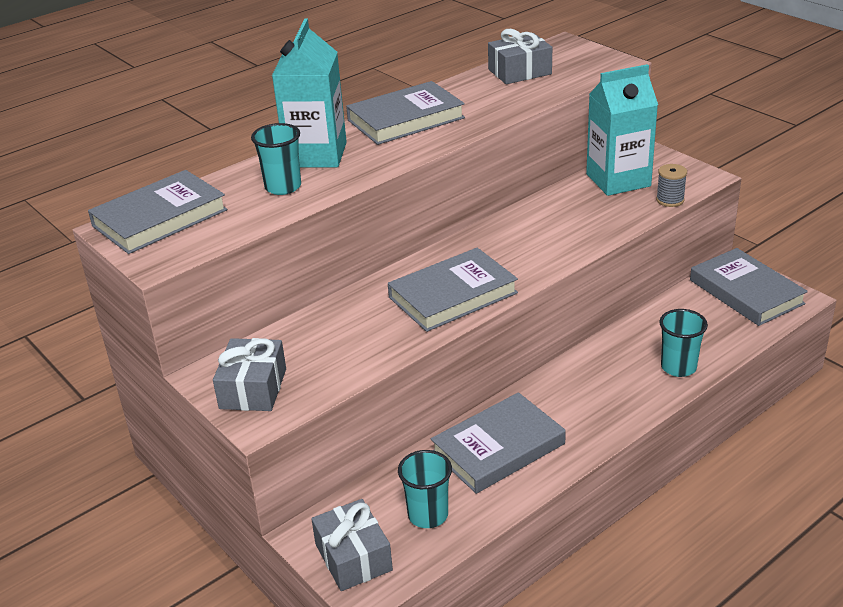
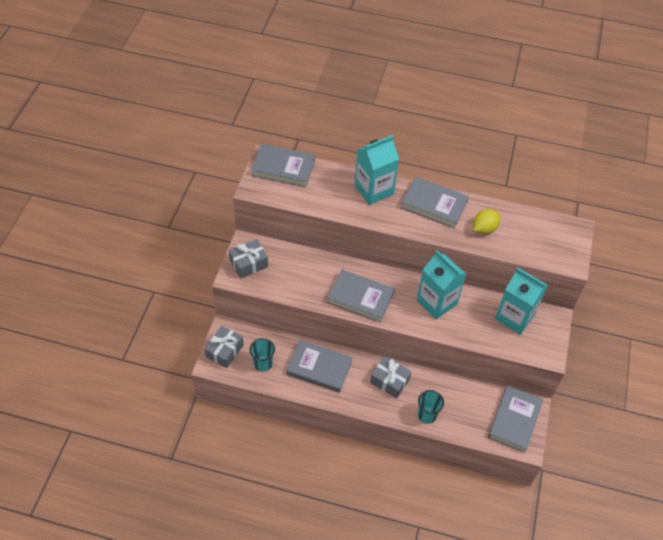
camera: 50 degrees right, 20 degrees up
(283, 187) = (337, 195): turquoise cup -> none
(492, 98) = (484, 229): none -> yellow lemon
(519, 72) = (524, 225): grey gift -> grey gift (389, 381)
(532, 231) = (436, 302): none -> turquoise carton
(670, 200) = (512, 349): grey spool -> none

